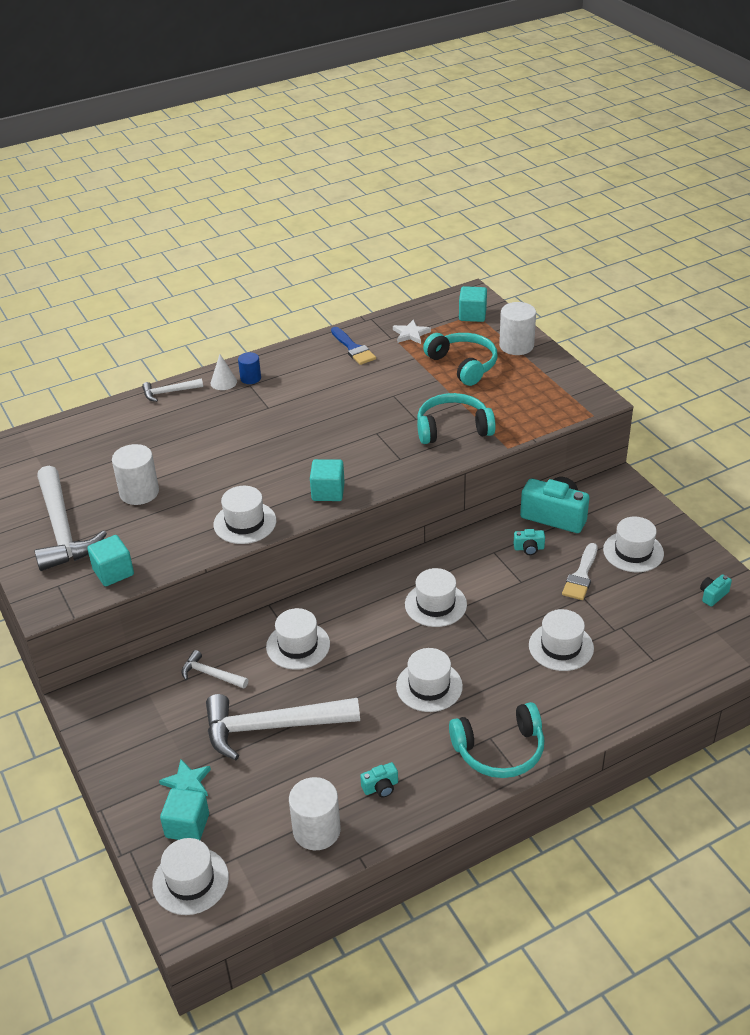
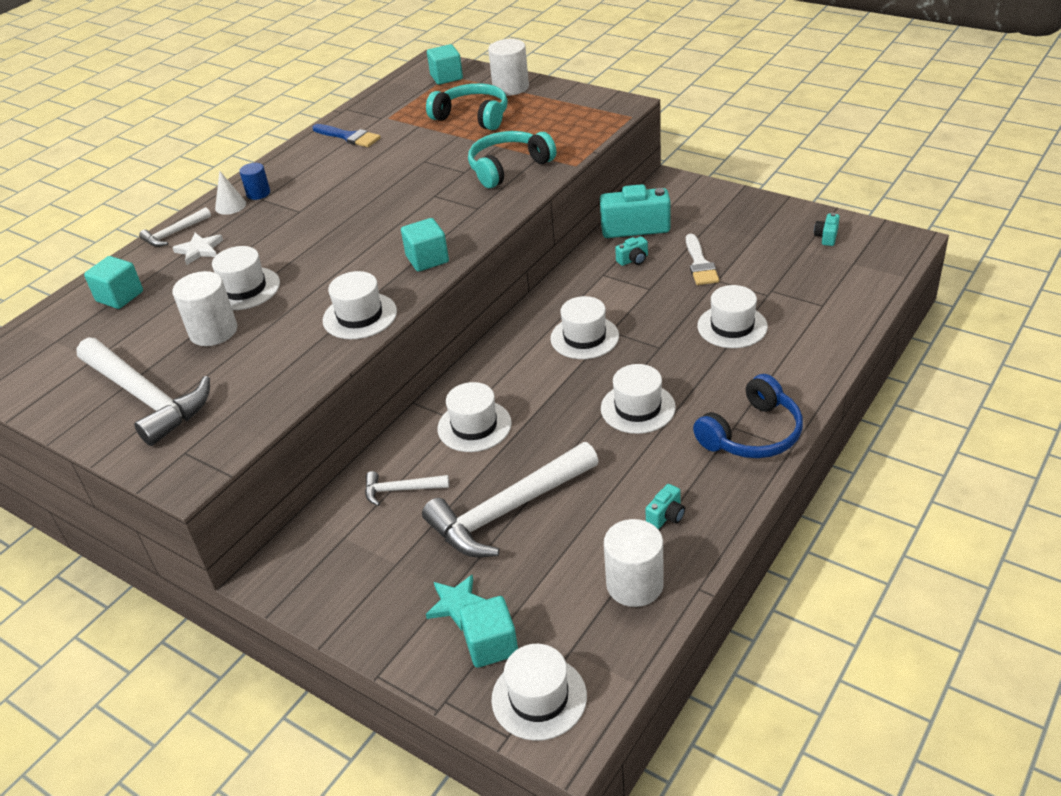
camera: 25 degrees left, 0 degrees up
(113, 572) = (244, 415): turquoise cube -> turquoise cube (120, 296)
(411, 334) = (398, 109): white star -> white star (199, 250)
(500, 750) = (752, 434): turquoise headphones -> blue headphones
(633, 552) = (729, 229): white hat -> white hat (244, 289)

